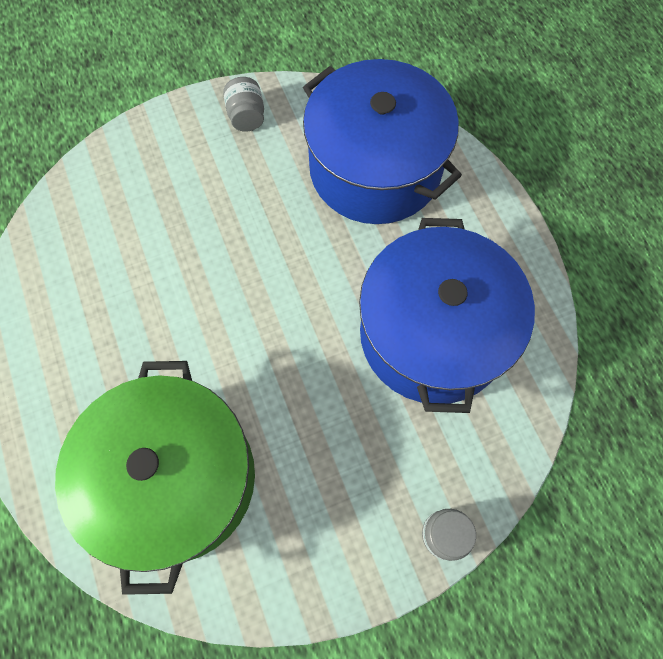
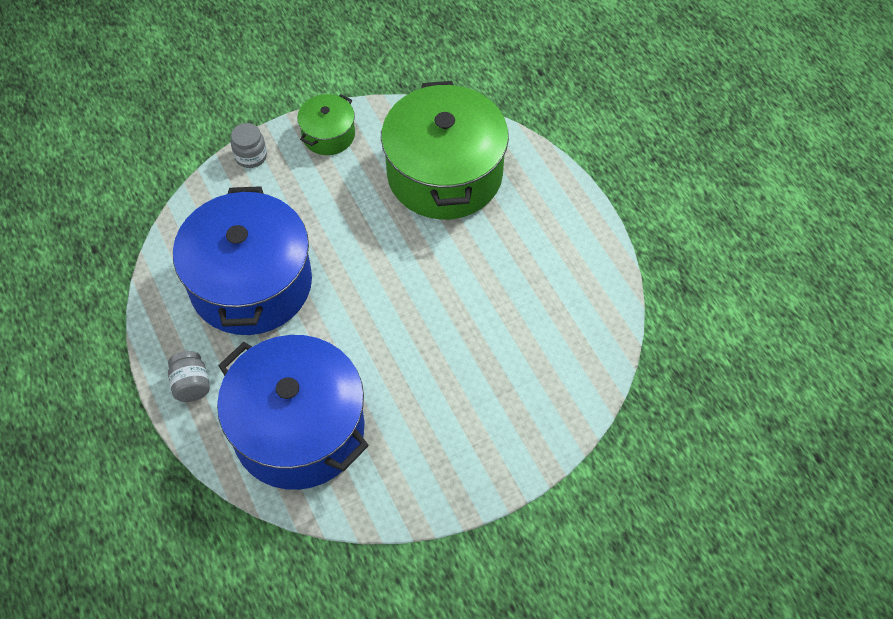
camera: 175 degrees right, 10 degrees down
(246, 116) = (435, 478): grey jar -> grey jar (191, 385)
(332, 565) = (328, 135): none -> green pot

